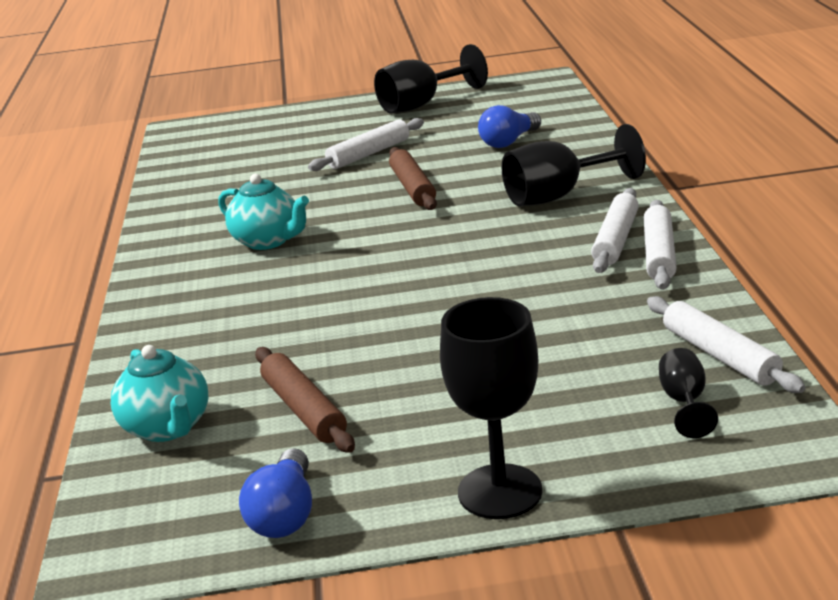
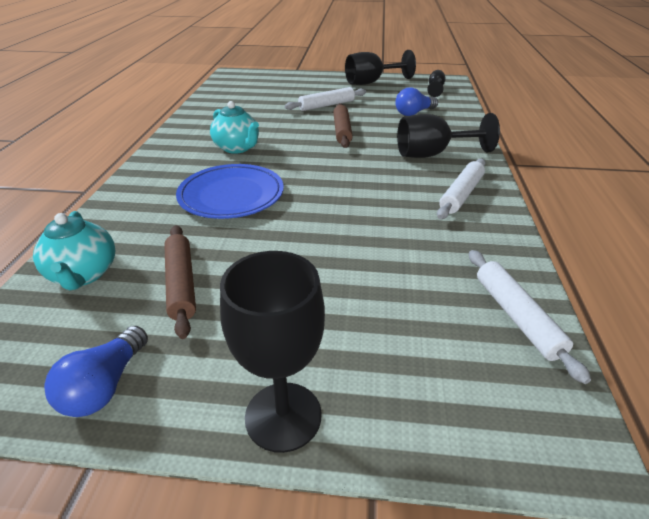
camera: 10 degrees right, 10 degrees up
(301, 303) = (231, 195): none -> blue plate
(659, 254) = (490, 212): white rolling pin -> none
(684, 402) = (474, 359): black goblet -> black goblet (435, 89)

